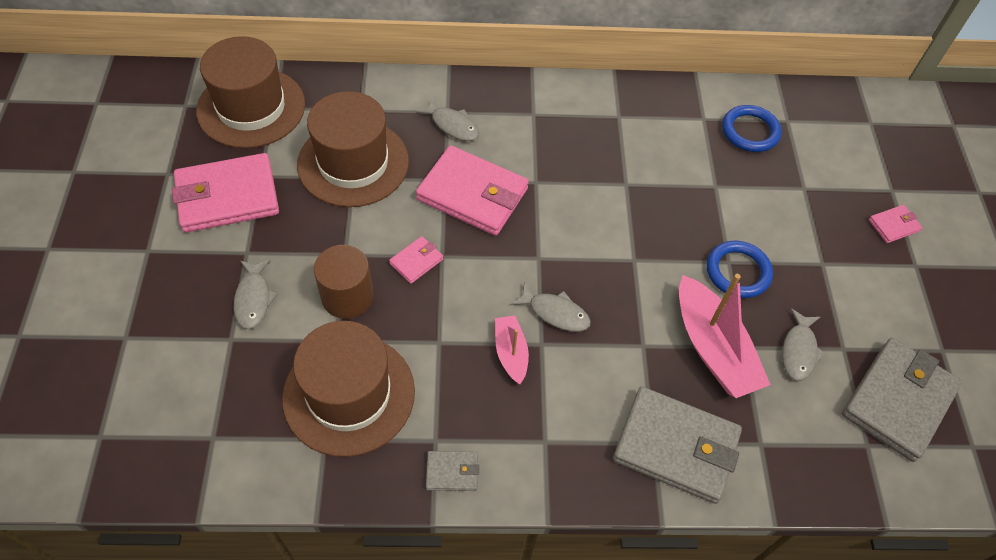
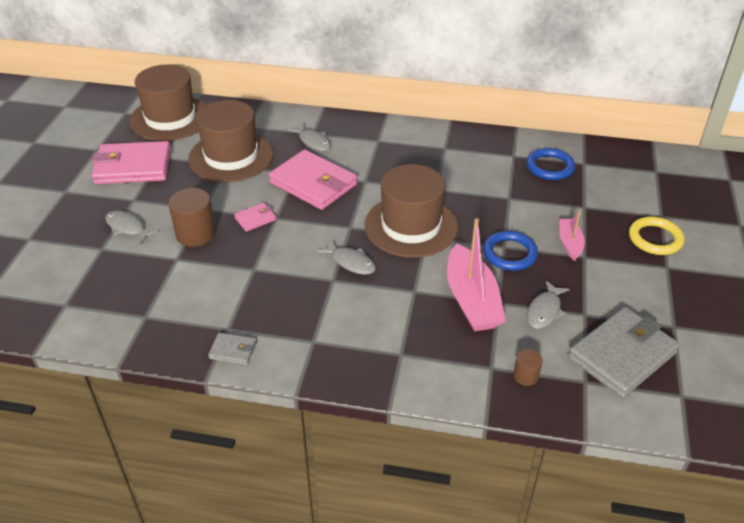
camera: 15 degrees right, 15 degrees down
(253, 299) = (127, 227): grey fish -> grey fish turned 120 degrees clockwise
(349, 394) = (174, 292): brown hat -> brown hat (411, 226)
(511, 353) = (306, 283): pink boat -> pink boat (570, 243)
(675, 447) = (418, 359): grey wallet -> none
(801, 449) = (525, 376): none -> brown cylinder
(893, 225) = (655, 239): pink wallet -> yellow ring

